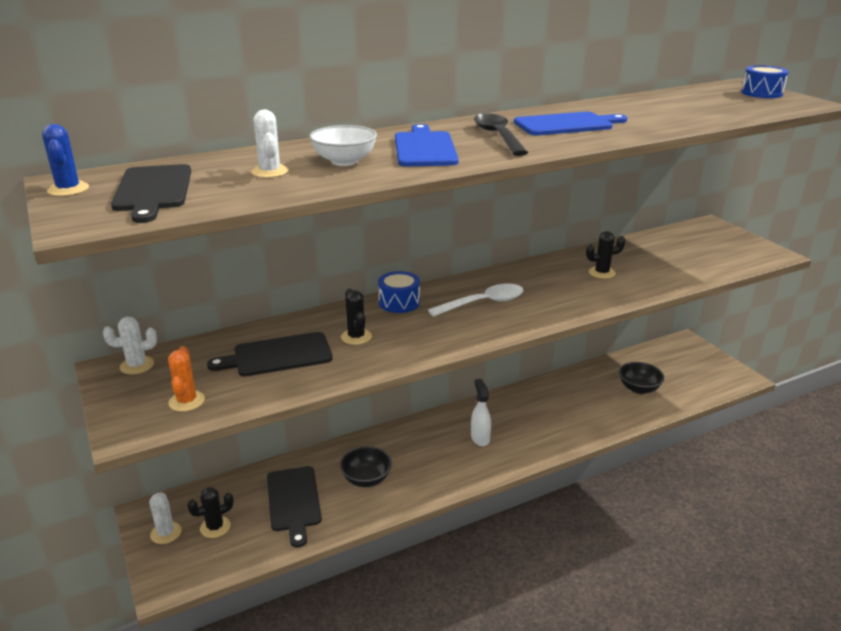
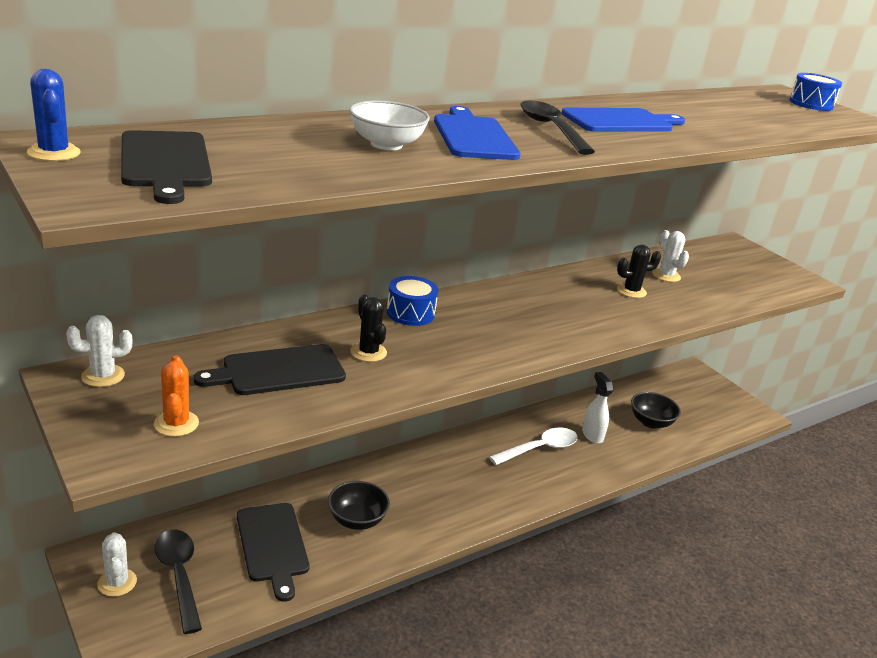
camera: 10 degrees left, 0 degrees up
(215, 527) = (179, 576): black cactus -> black spoon
(270, 172) = (302, 150): white cactus -> white cactus (666, 275)
(480, 438) = (483, 474): white spray bottle -> white spray bottle (592, 435)
(483, 303) = (507, 319): white spoon -> white spoon (540, 449)

